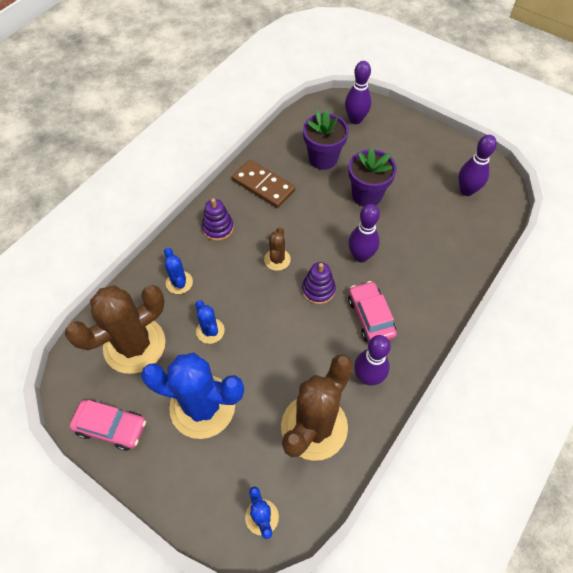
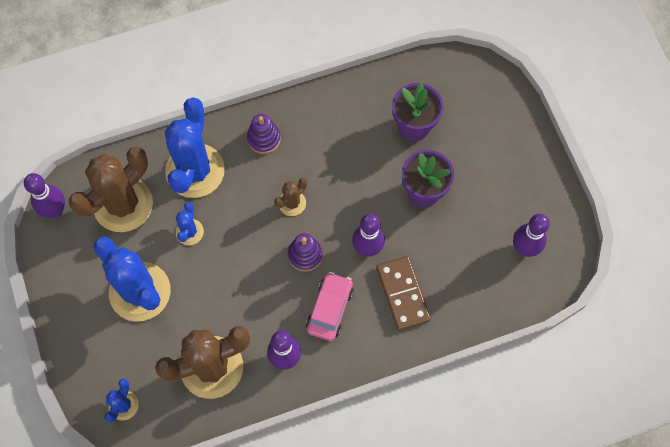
camera: 35 degrees right, 10 degrees up
(111, 427) = (63, 261): pink car -> none
(134, 345) = (123, 204): brown cactus -> brown cactus turned 45 degrees counterclockwise
(179, 282) = (195, 171): blue cactus -> blue cactus, size x2.15
(263, 185) = (336, 120): brown domino -> brown domino (402, 294)
(355, 119) = (481, 101): purple bowling pin -> purple bowling pin (55, 210)

